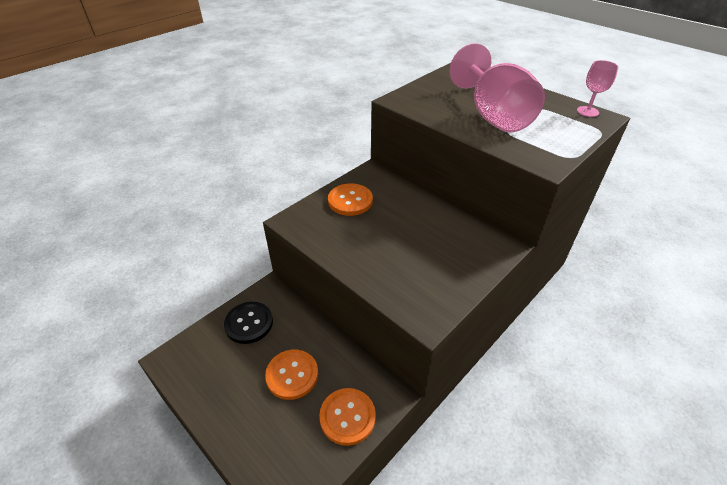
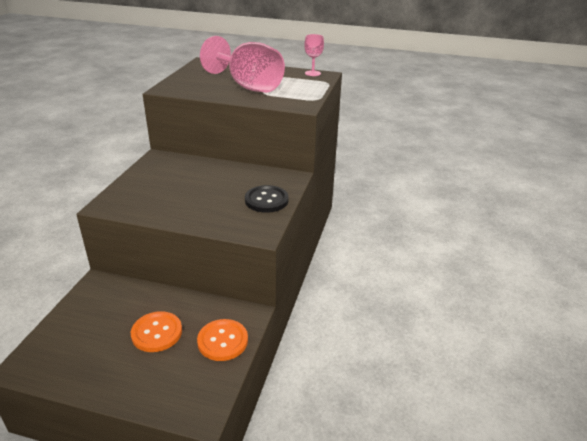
camera: 30 degrees left, 10 degrees down
(249, 323) = (91, 312): black button -> black button (266, 200)
(350, 201) = (151, 180): orange button -> none

